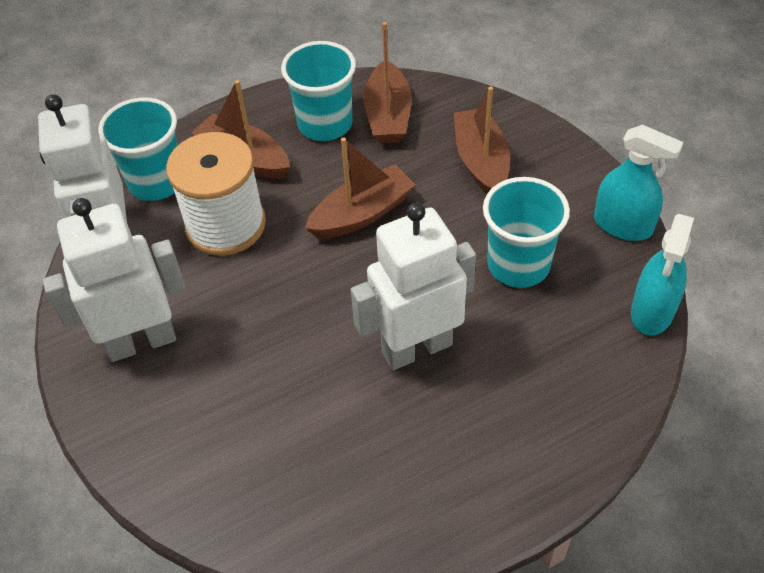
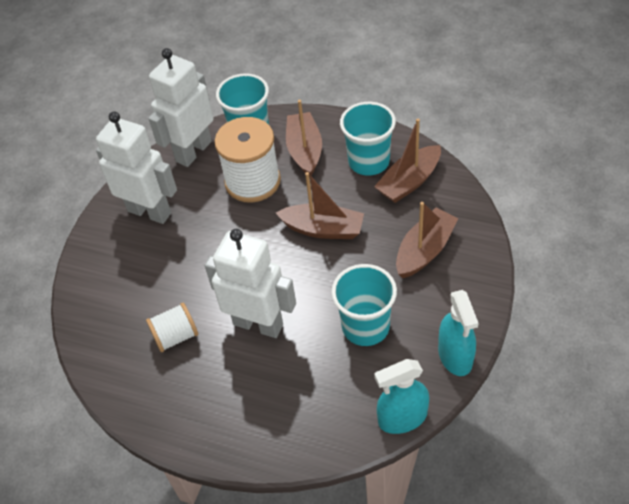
camera: 50 degrees right, 0 degrees up
(346, 434) = (175, 336): none -> white spool

